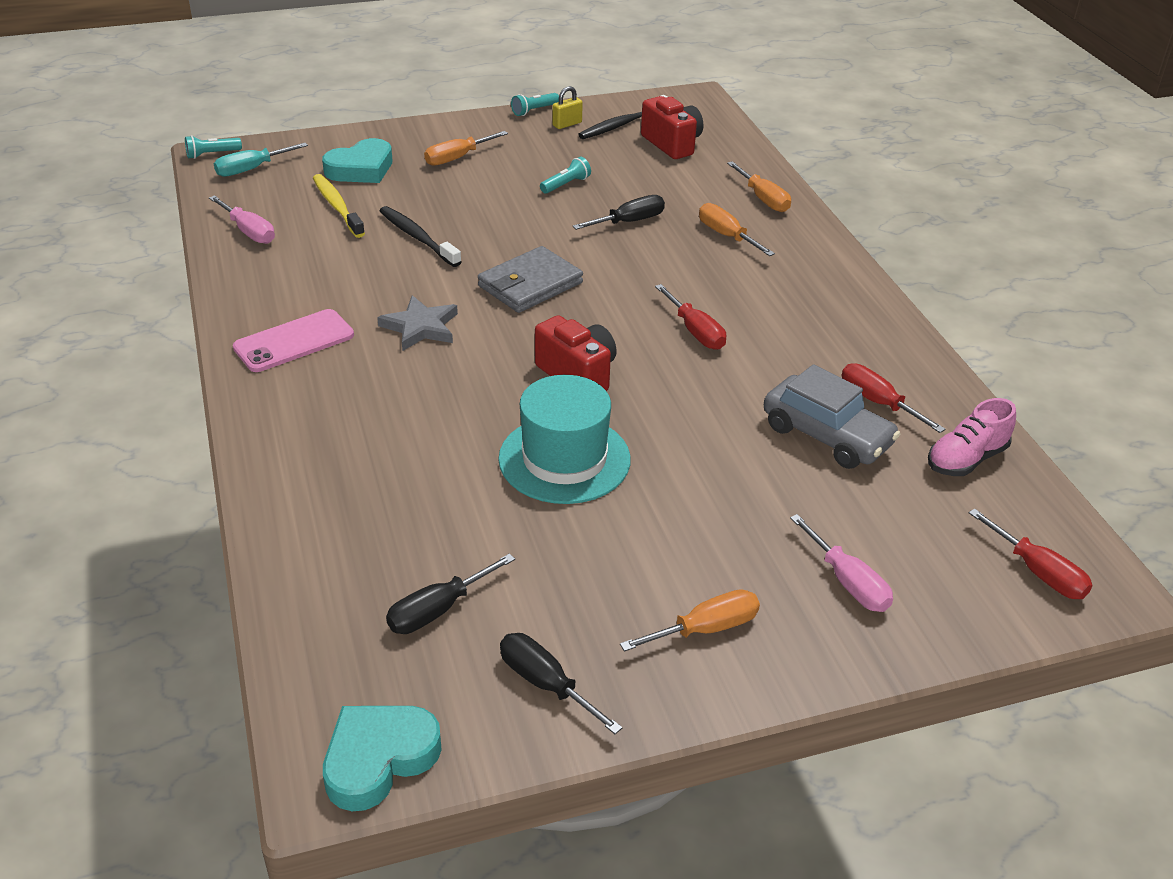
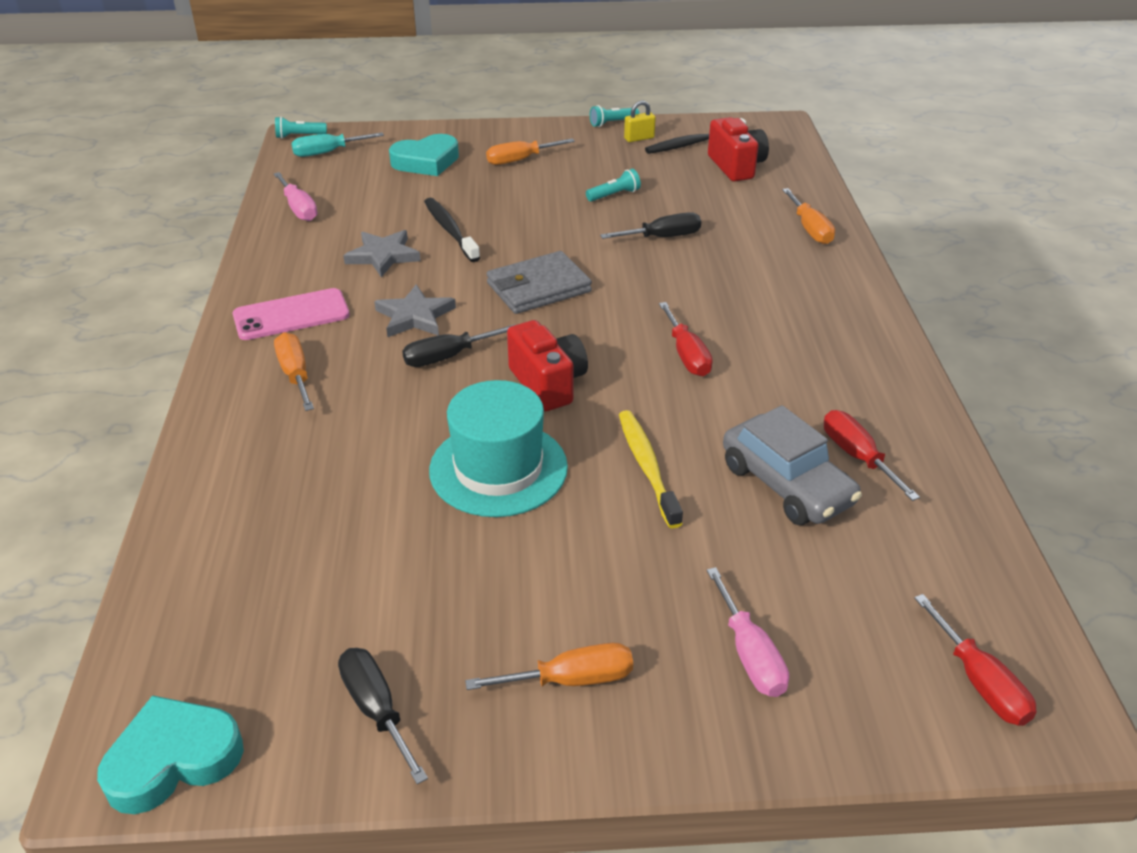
camera: 15 degrees right, 0 degrees up
(337, 206) = (388, 194): yellow toothbrush -> yellow toothbrush (647, 467)
(361, 271) = (383, 256): none -> grey star
(438, 610) = (303, 608): black screwdriver -> black screwdriver (447, 357)
(726, 236) = (757, 261): orange screwdriver -> orange screwdriver (295, 374)
(966, 459) = (937, 535): pink shoe -> none

